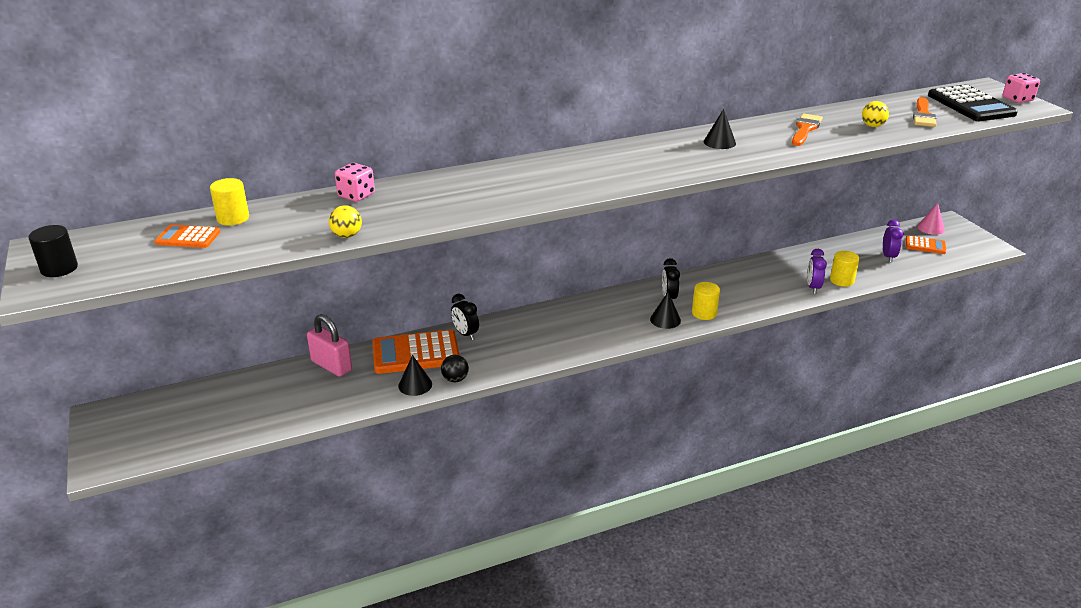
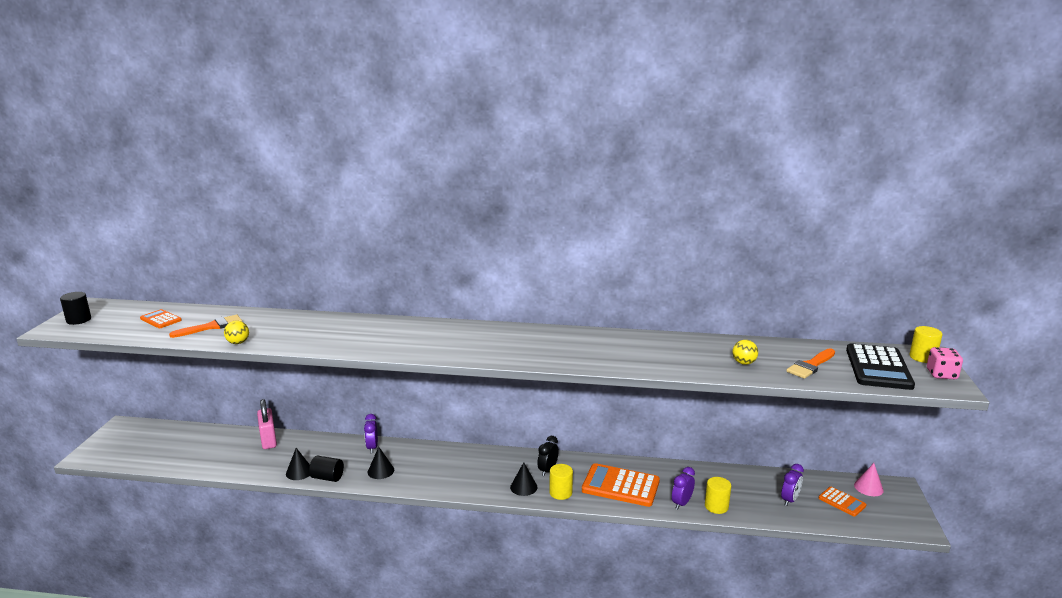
camera: 30 degrees right, 10 degrees down
(233, 218) = (200, 314): yellow cylinder -> yellow cylinder (922, 357)
(356, 195) = (285, 318): pink dice -> none
(416, 353) = (326, 450): orange calculator -> orange calculator (620, 486)
(455, 379) = (327, 477): black ball -> black cylinder
(465, 334) = (372, 447): black clock -> purple clock
(719, 142) = (585, 343): black cone -> black cone (381, 471)
(805, 129) = (676, 351): orange brush -> orange brush (211, 327)

